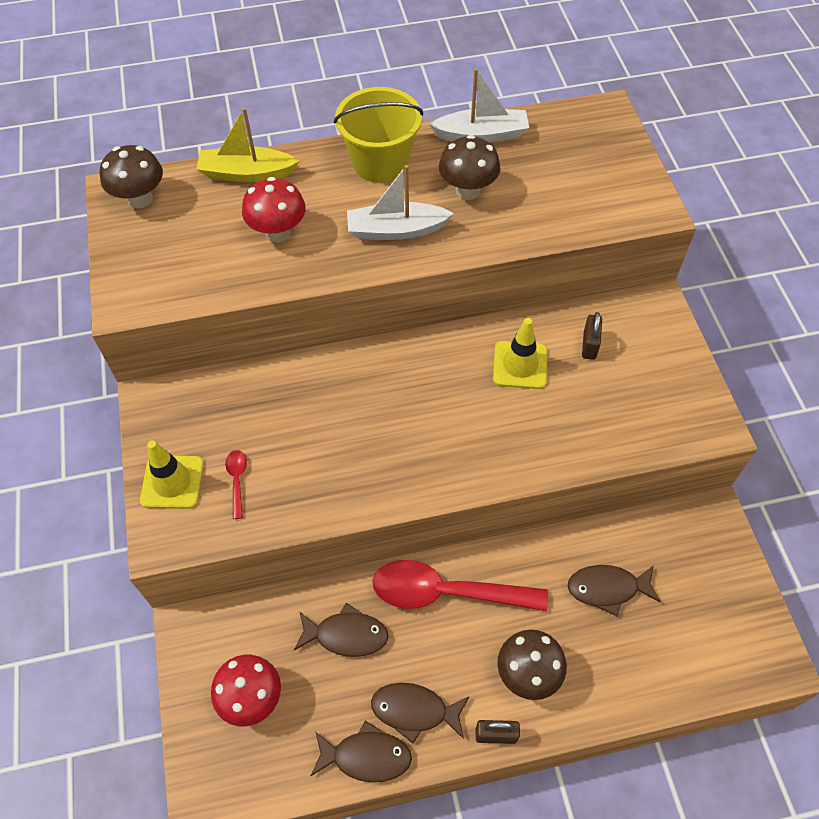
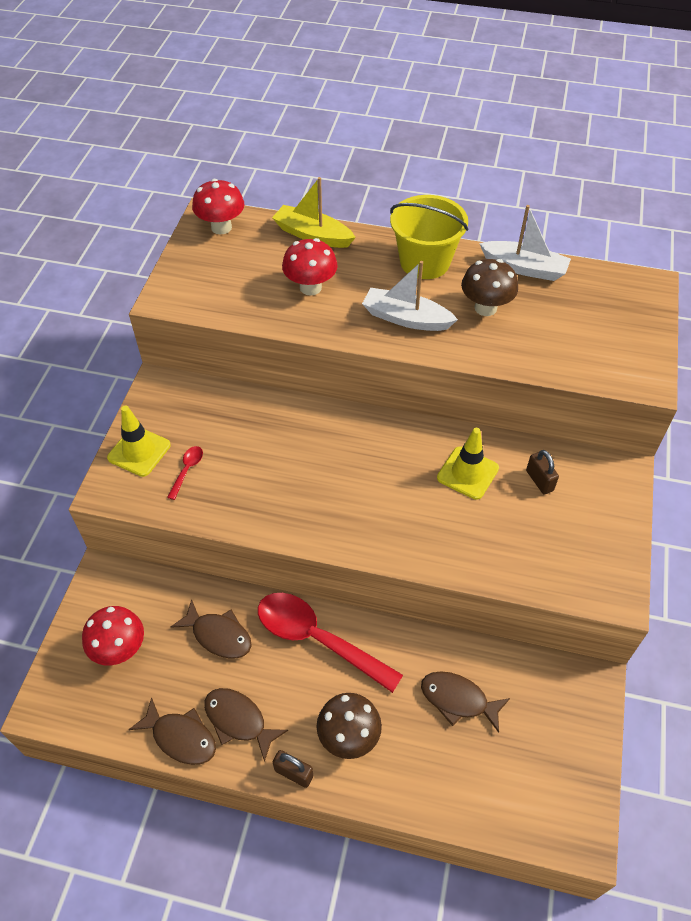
camera: 25 degrees right, 5 degrees down
(140, 199) = (221, 227): brown mushroom -> red mushroom
(589, 345) = (539, 481): brown padlock -> brown padlock turned 60 degrees counterclockwise

